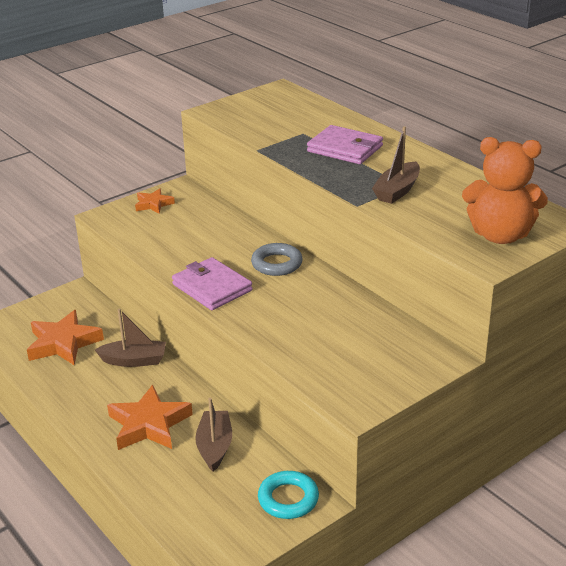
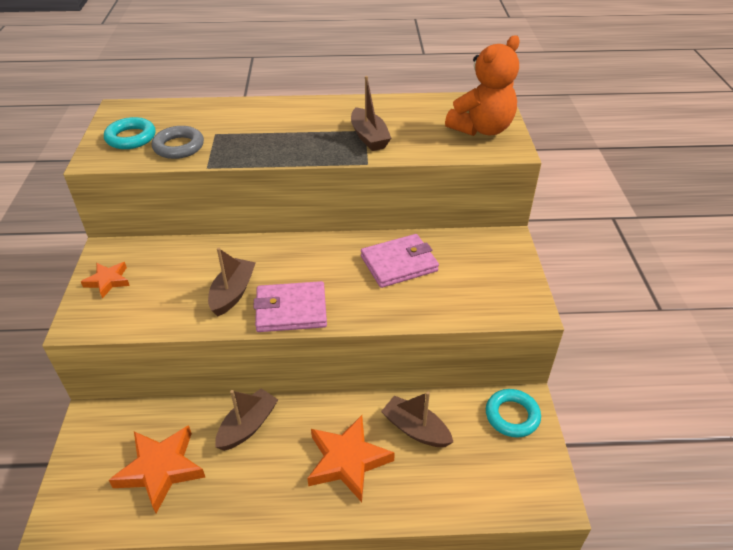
camera: 55 degrees left, 10 degrees up
(200, 255) = (233, 293): none -> brown boat
(251, 109) = (131, 138): none -> turquoise ring
(277, 264) = (301, 256): grey ring -> grey ring (179, 147)
(345, 149) = (272, 128): pink wallet -> pink wallet (399, 263)

